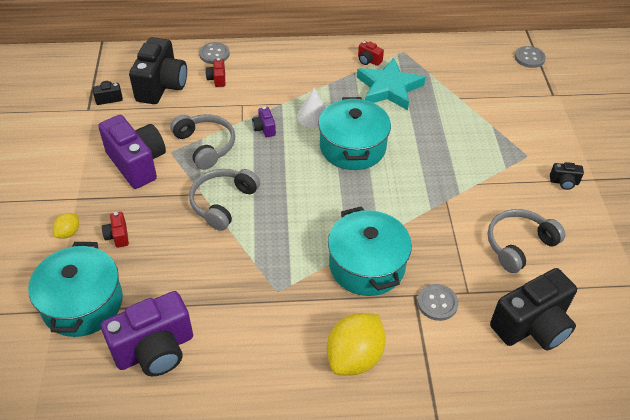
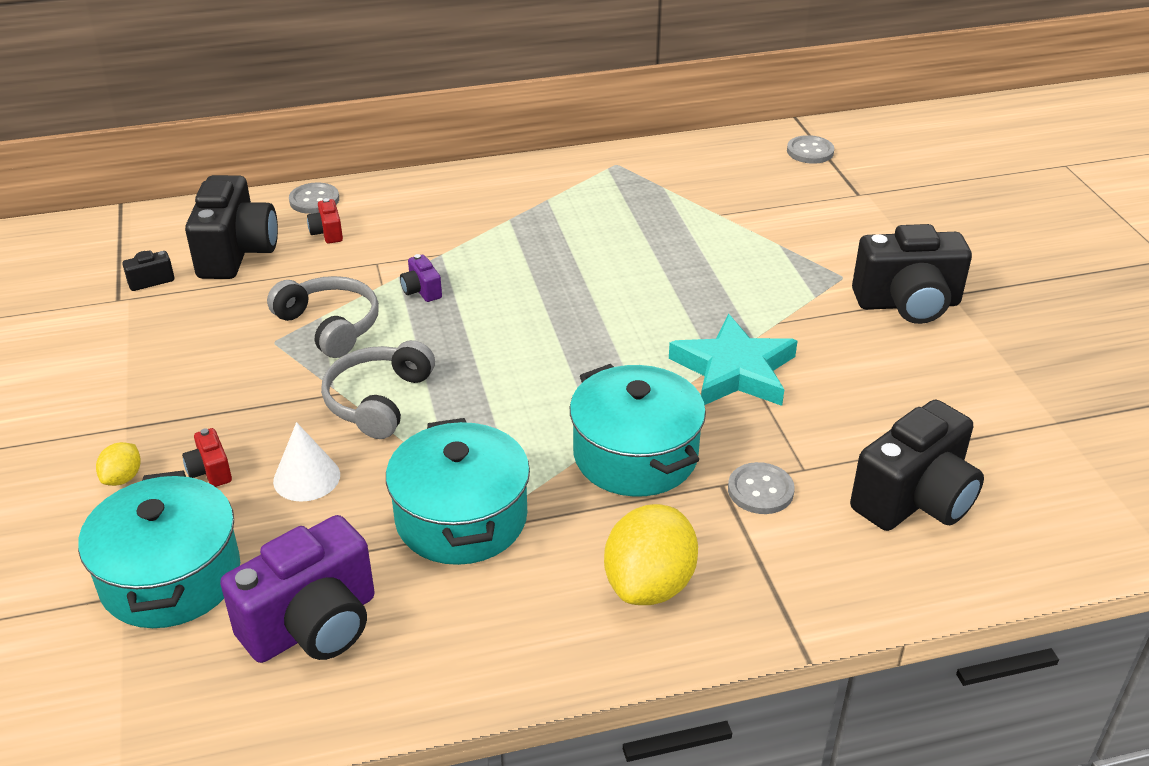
camera: 10 degrees left, 10 degrees down
(137, 163) = (220, 364): purple camera -> none
(313, 116) = (497, 265): white cone -> white cone (306, 477)
(352, 147) = (570, 298): turquoise pot -> turquoise pot (461, 518)
(368, 60) = (565, 181): red camera -> none
(389, 88) = (607, 214): turquoise star -> turquoise star (734, 370)
(519, 245) = (863, 395): grey headphones -> none
(564, 182) = (907, 304): black camera -> black camera, size x2.30

